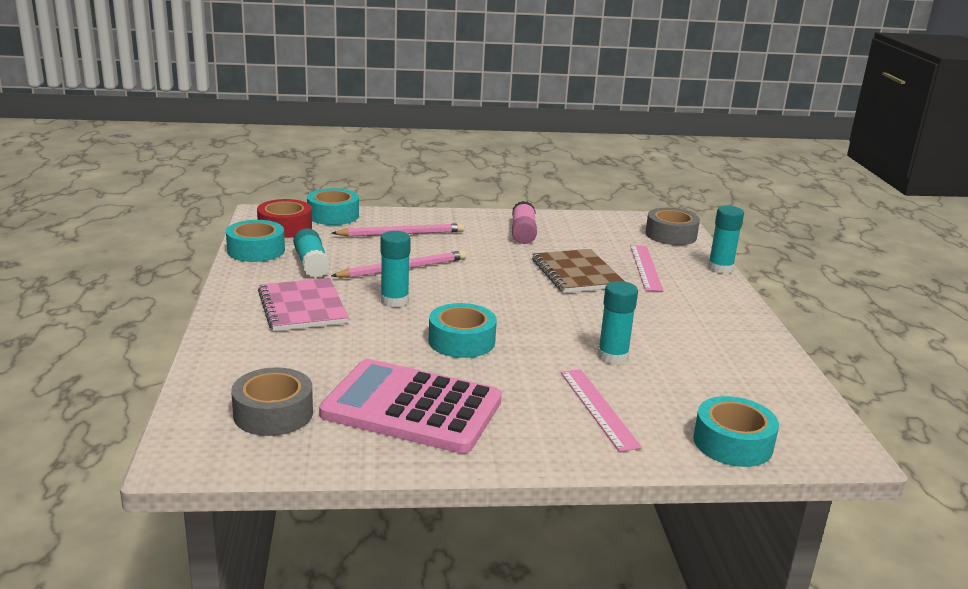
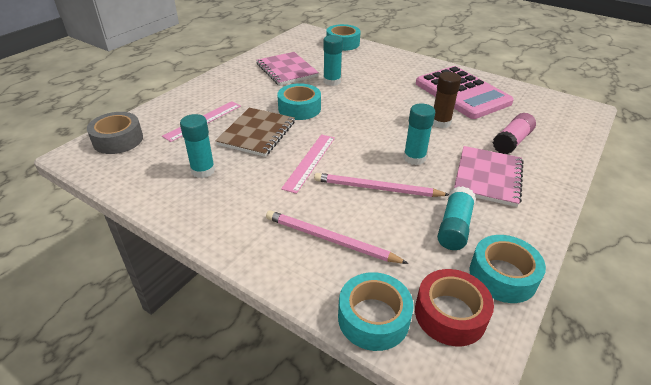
camera: 140 degrees left, 15 degrees up
(273, 413) = (536, 113): grey tape -> none
(402, 348) = (440, 122): none -> brown glue stick
(461, 341) = (400, 115): turquoise tape -> turquoise tape (299, 108)
(523, 233) = (220, 191): pink glue stick -> pink glue stick (512, 142)
(598, 408) = (375, 67): pink ruler -> pink ruler (309, 162)
(697, 351) = (286, 70): none -> pink notebook
(720, 268) = (161, 102): turquoise glue stick -> turquoise glue stick (203, 170)

